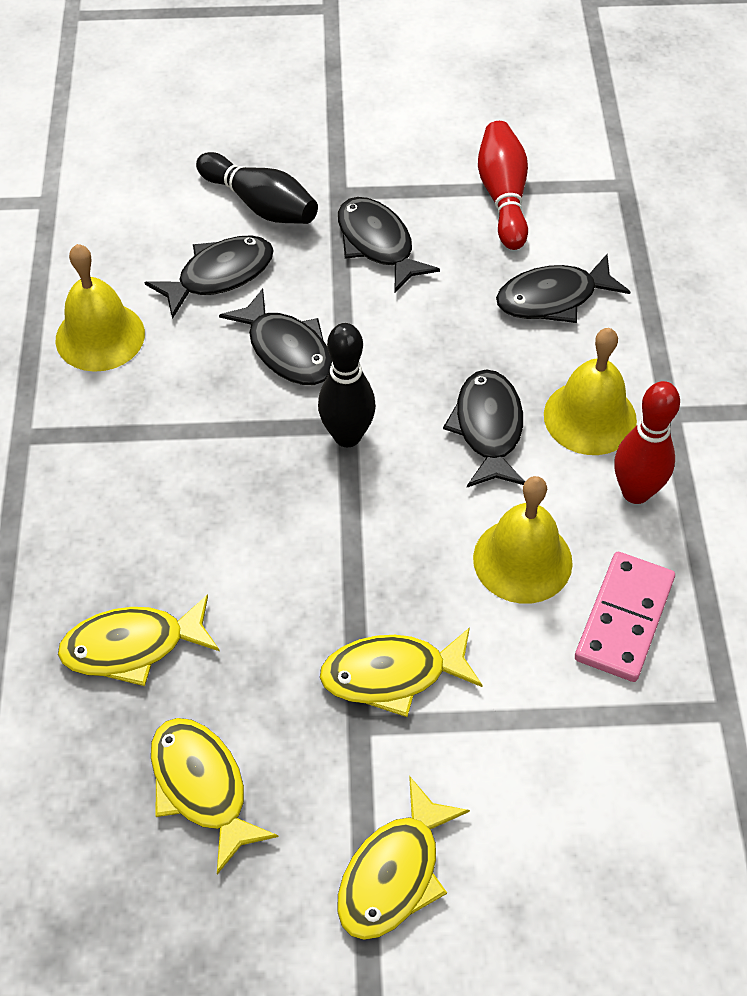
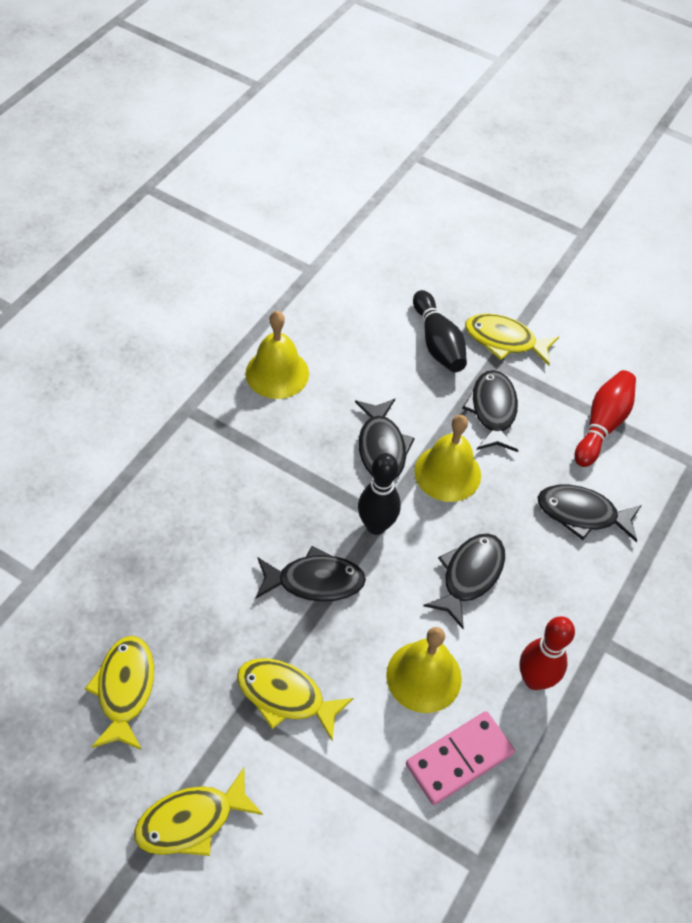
camera: 30 degrees right, 0 degrees up
(132, 646) = (151, 577): yellow fish -> yellow fish (504, 340)
(219, 275) = (377, 375): black fish -> black fish (315, 581)
(590, 417) = (543, 609): yellow bell -> yellow bell (447, 473)

